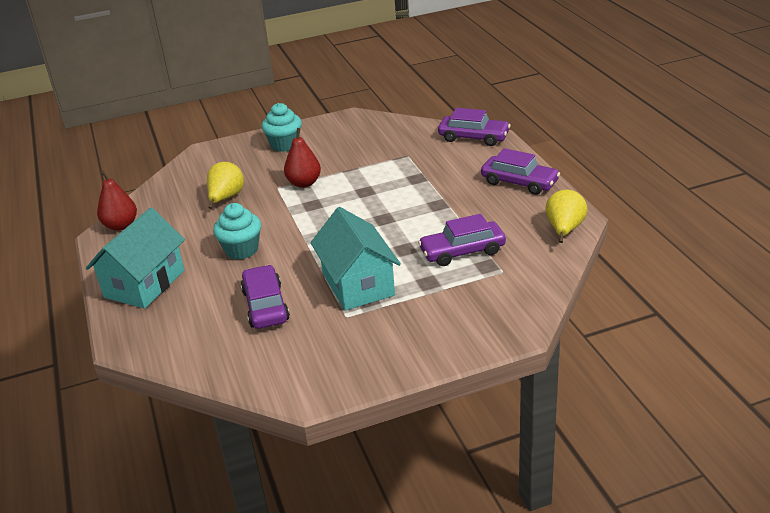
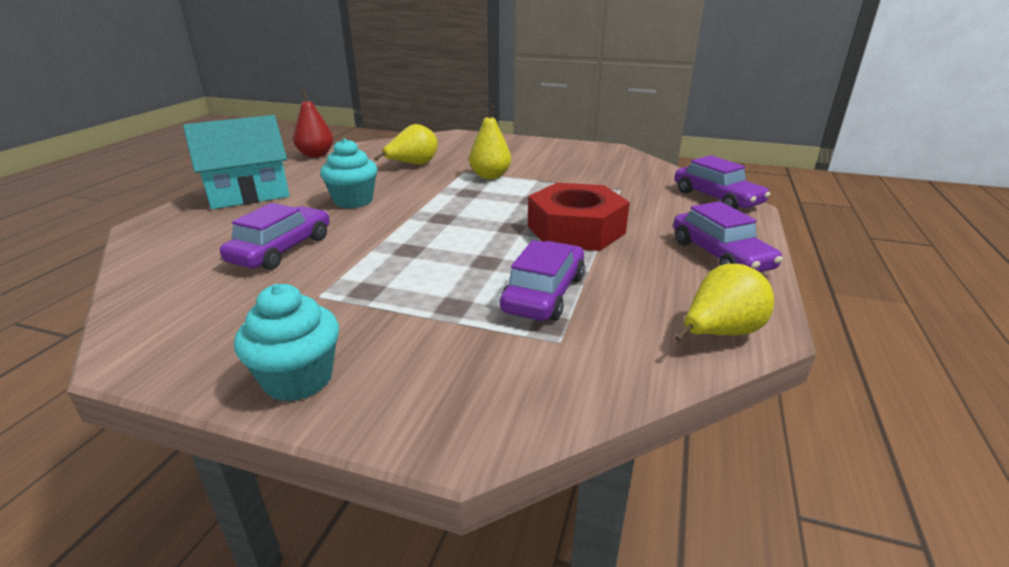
camera: 35 degrees right, 5 degrees down
(284, 145) = (521, 148): turquoise cupcake -> turquoise cupcake (298, 379)
(304, 183) = (490, 176): red pear -> yellow pear
(358, 284) = (385, 271): turquoise house -> none
(423, 202) = (575, 230): none -> red nut
(462, 251) = (544, 293): purple car -> purple car turned 90 degrees clockwise

